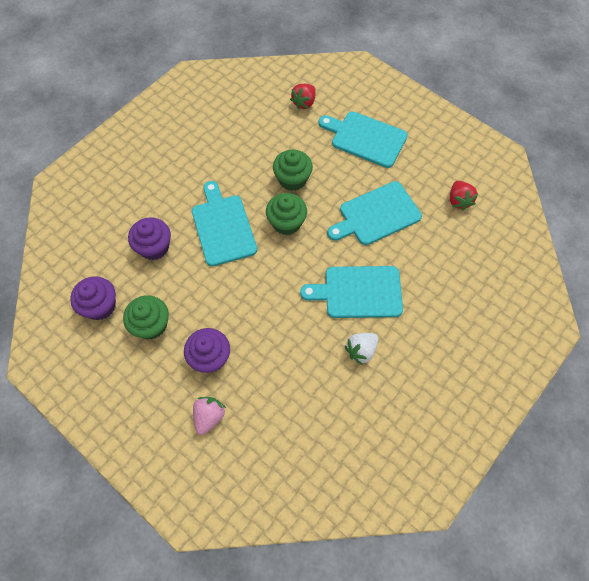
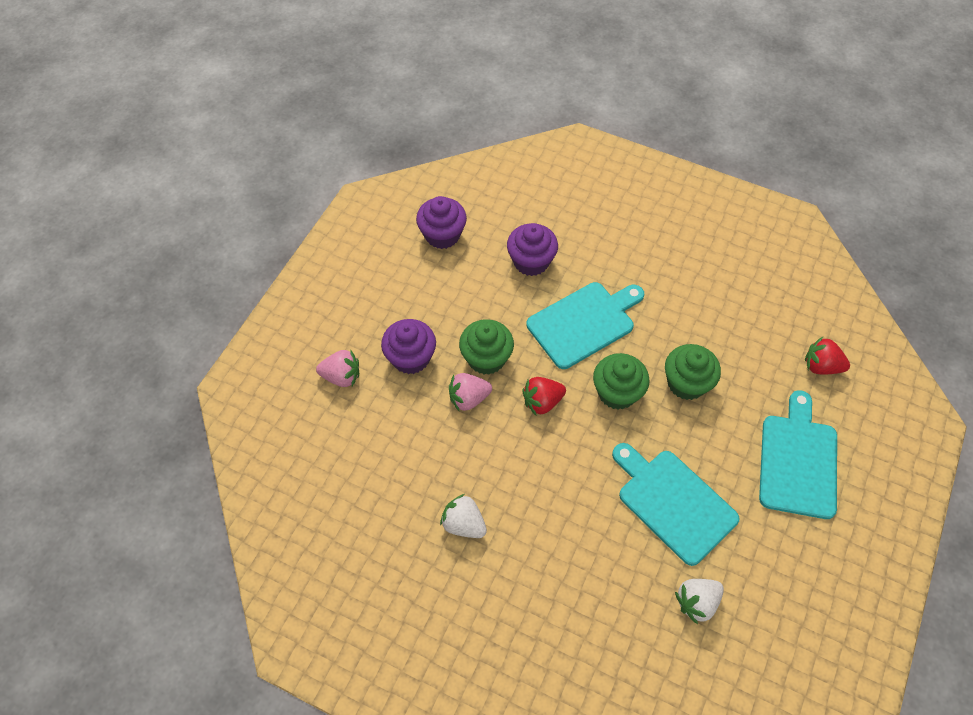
camera: 75 degrees right, 5 degrees down
(151, 325) = (434, 289): green cupcake -> green cupcake (486, 358)
(260, 322) = (468, 398): none -> pink strawberry
(358, 292) = (545, 503): turquoise cutting board -> none
(445, 223) = (696, 602): none -> white strawberry
(458, 201) = (745, 617): red strawberry -> red strawberry (542, 402)

